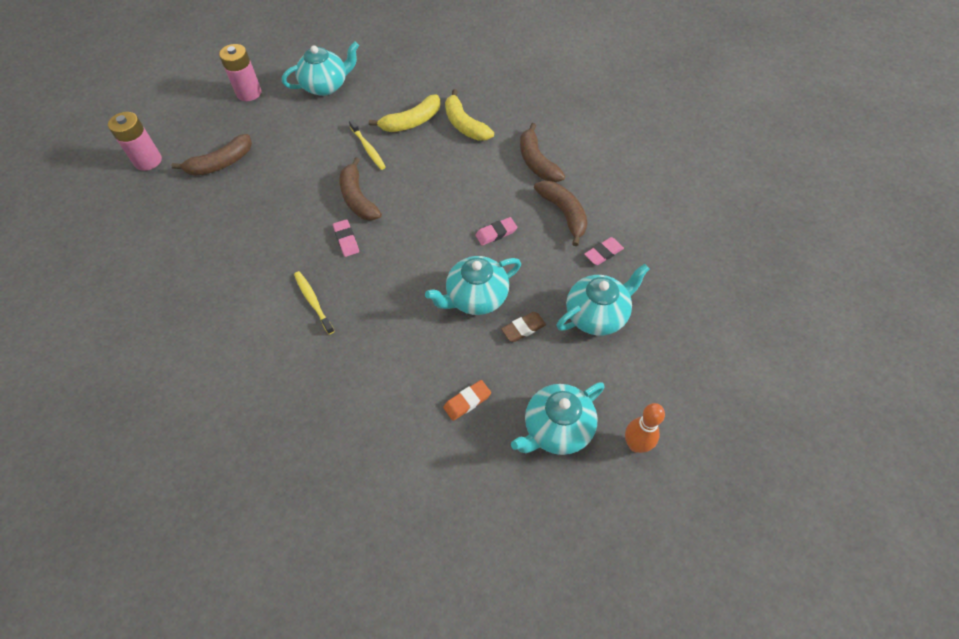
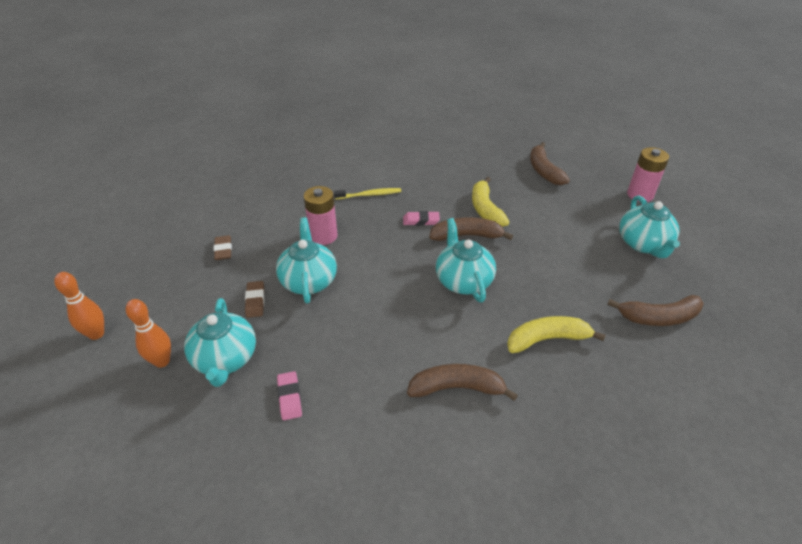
camera: 110 degrees right, 15 degrees down
(148, 161) = (560, 140): pink battery -> pink battery (323, 236)
(368, 148) = (533, 255): yellow toothbrush -> none
(412, 122) = (565, 295): yellow banana -> yellow banana (485, 209)
(467, 401) = (223, 250): orange eraser -> brown eraser
(496, 233) = (371, 316): pink eraser -> none
(557, 429) = (156, 291): turquoise teapot -> turquoise teapot (463, 281)
(564, 214) = (364, 383): brown banana -> brown banana (658, 317)
(628, 363) = (162, 361): none -> orange bowling pin

